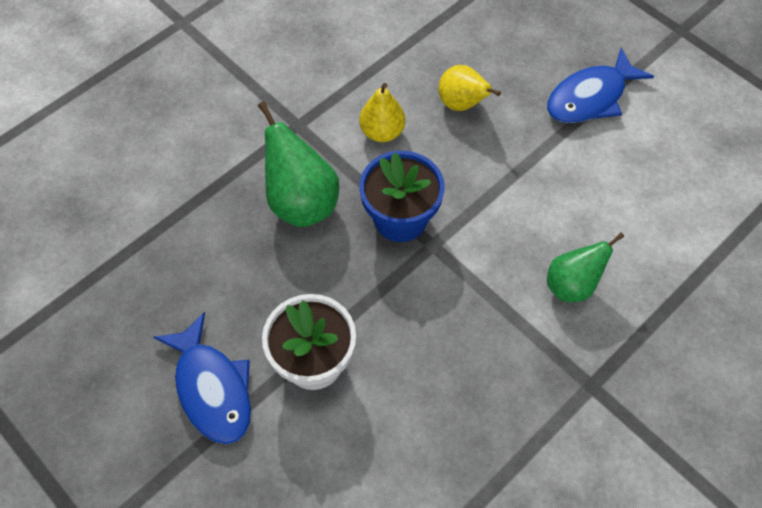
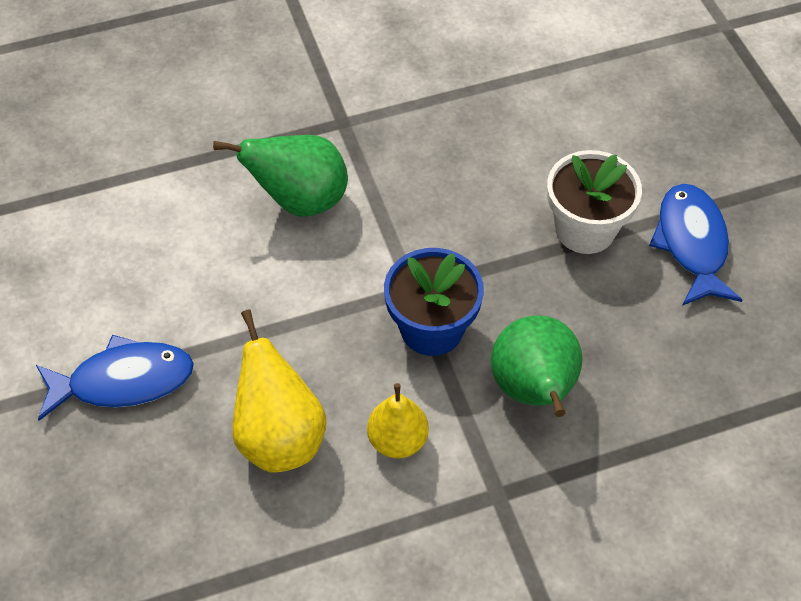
camera: 155 degrees left, 5 degrees down
(462, 104) = (280, 436): yellow pear -> yellow pear, size x1.51
(572, 285) = (300, 200): green pear -> green pear, size x1.51

